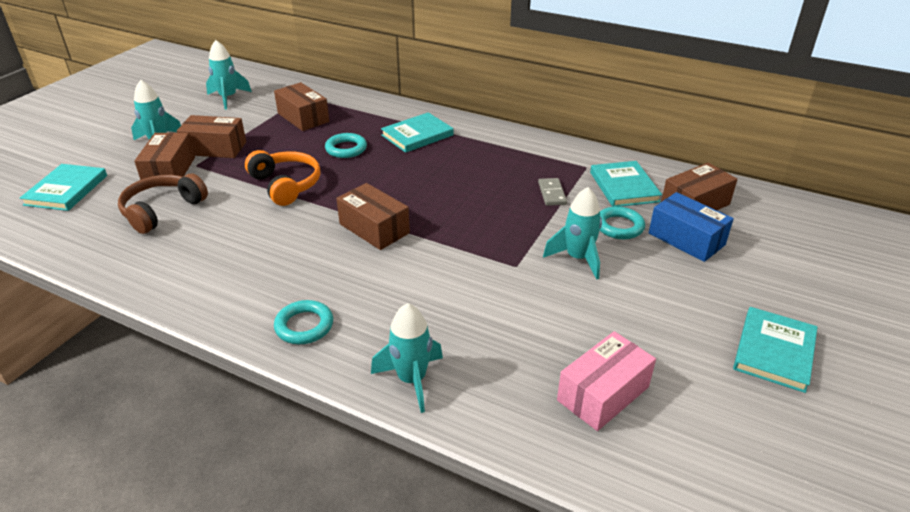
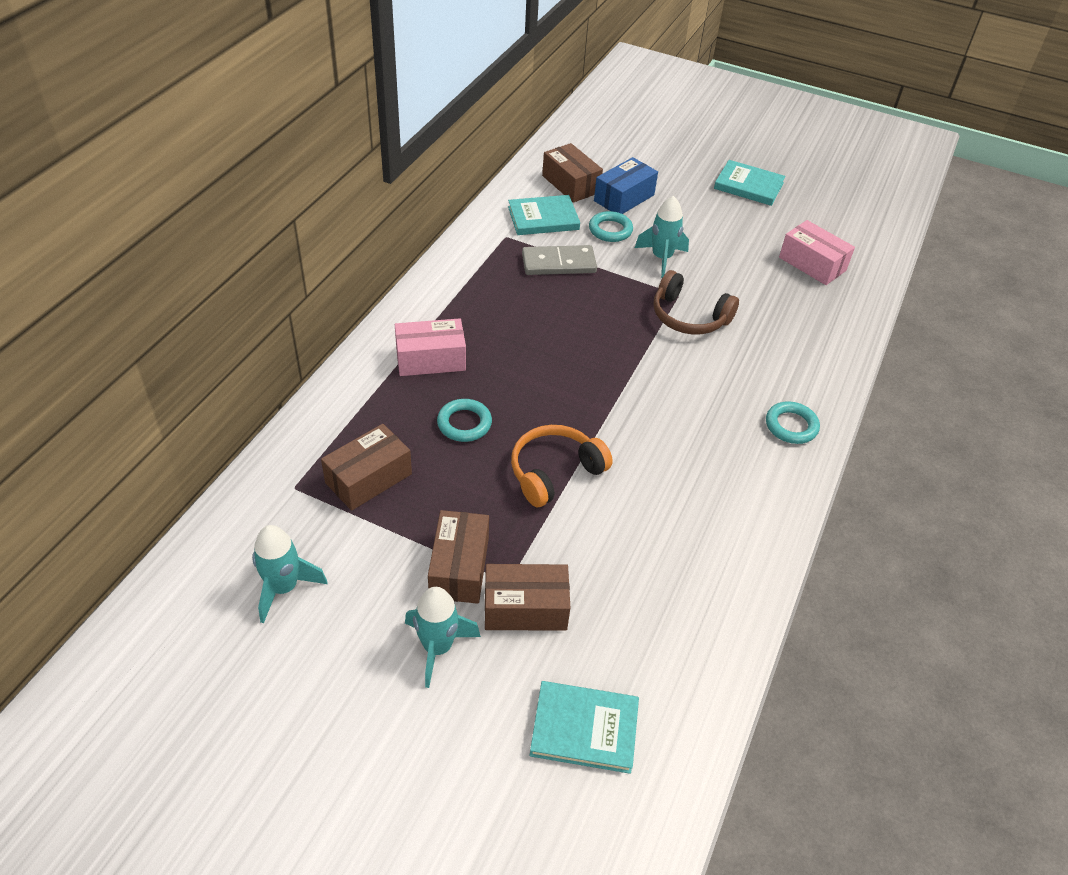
camera: 95 degrees left, 10 degrees up
(162, 210) = (624, 588): brown headphones -> brown headphones (689, 316)
(374, 228) = (635, 388): brown box -> none
(412, 380) = (831, 356): turquoise rocket -> none
(417, 135) = (430, 359): turquoise book -> pink box
(552, 193) = (558, 263): grey domino -> grey domino, size x1.66

